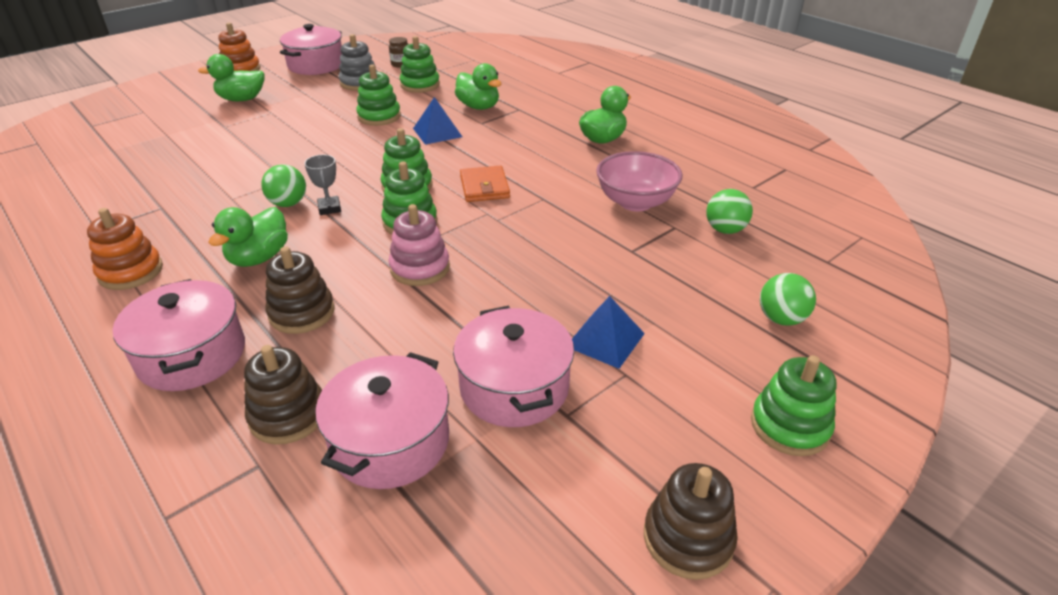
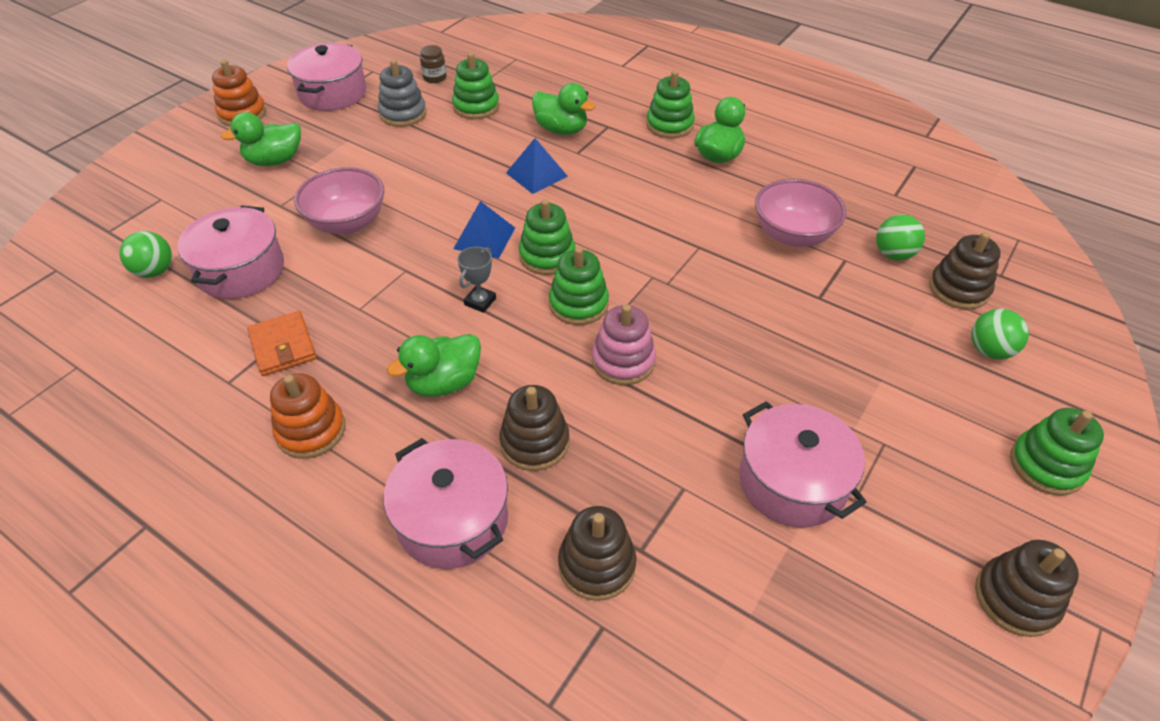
camera: 15 degrees left, 10 degrees up
(259, 258) = (444, 383): green duck -> green duck turned 45 degrees clockwise
(265, 143) = (347, 223): none -> pink bowl
(288, 204) = (430, 304): green ball -> green ball (155, 271)
(329, 208) = (480, 301): grey trophy -> grey trophy turned 60 degrees clockwise
(379, 116) = (457, 161): green stacking toy -> green stacking toy (669, 125)
(390, 442) = (712, 569): pink pot -> pink pot (241, 270)
(484, 187) = (630, 242): orange wallet -> orange wallet (283, 346)
(605, 339) = (847, 409): blue pyramid -> blue pyramid (484, 238)
(776, 265) = (958, 289): none -> brown stacking toy

